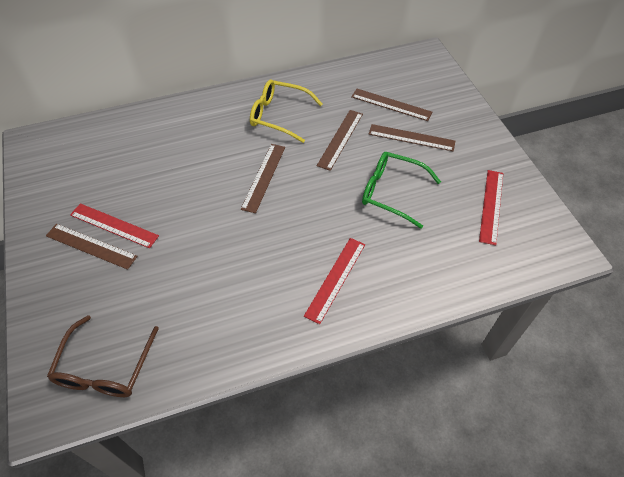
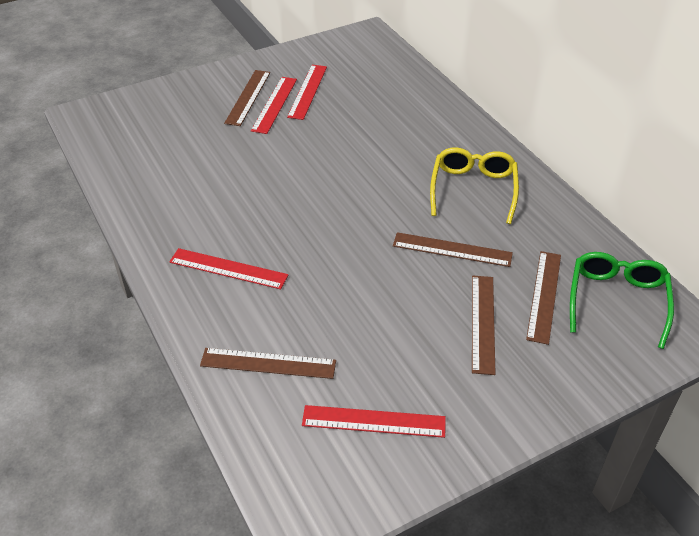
camera: 80 degrees right, 10 degrees down
(105, 197) = (308, 91): none -> red ruler
(105, 367) = (122, 134): brown glasses -> none
(264, 177) = (365, 192): brown ruler -> brown ruler (268, 363)
(392, 192) = (371, 309): green glasses -> green glasses (617, 301)

